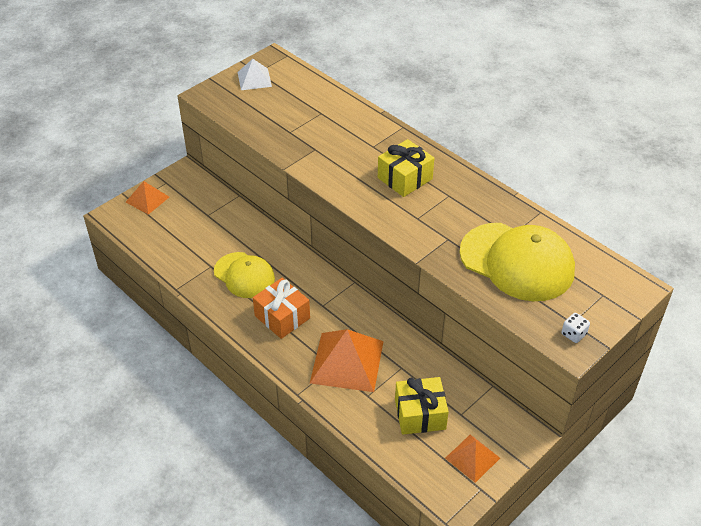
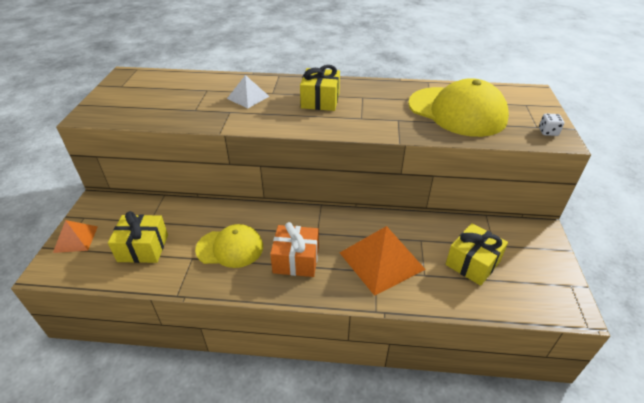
camera: 40 degrees left, 5 degrees down
(185, 236) = (143, 248): none -> yellow gift
(254, 79) = (123, 91): white pyramid -> white pyramid (248, 97)
(472, 458) = (538, 268): orange pyramid -> none
(517, 262) = (457, 111): yellow cap -> yellow cap turned 45 degrees clockwise

